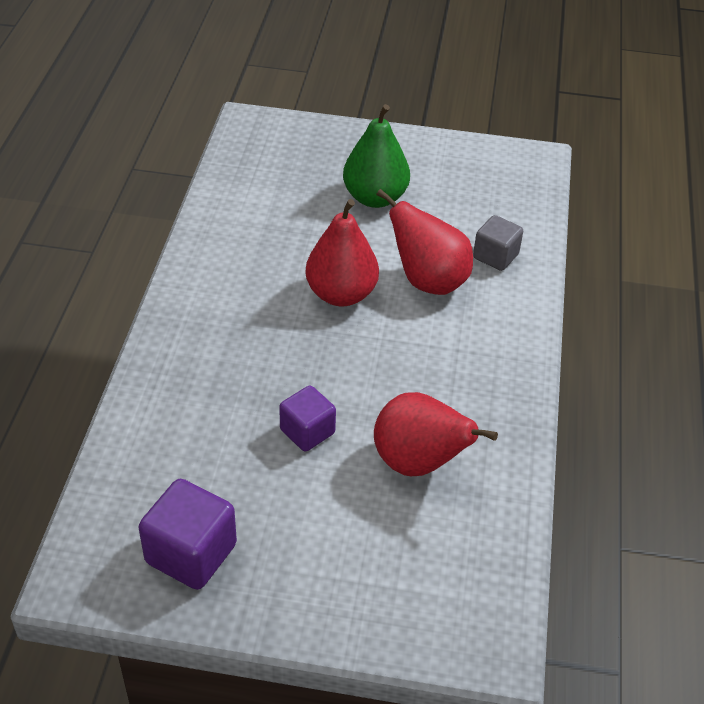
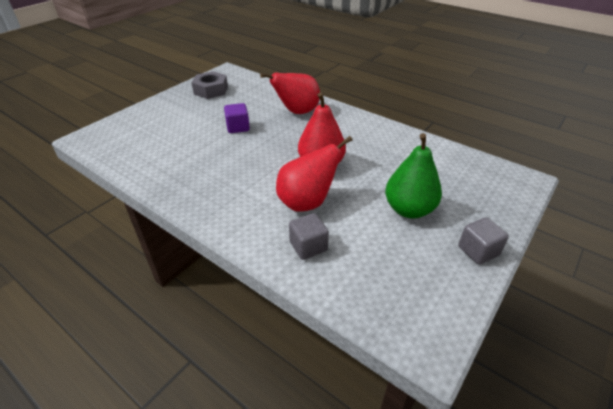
camera: 120 degrees right, 5 degrees down
(191, 553) = (211, 90): purple cube -> grey nut
(402, 144) = (478, 251): none -> grey cube
(419, 463) = (186, 151): red pear -> red pear (297, 112)

